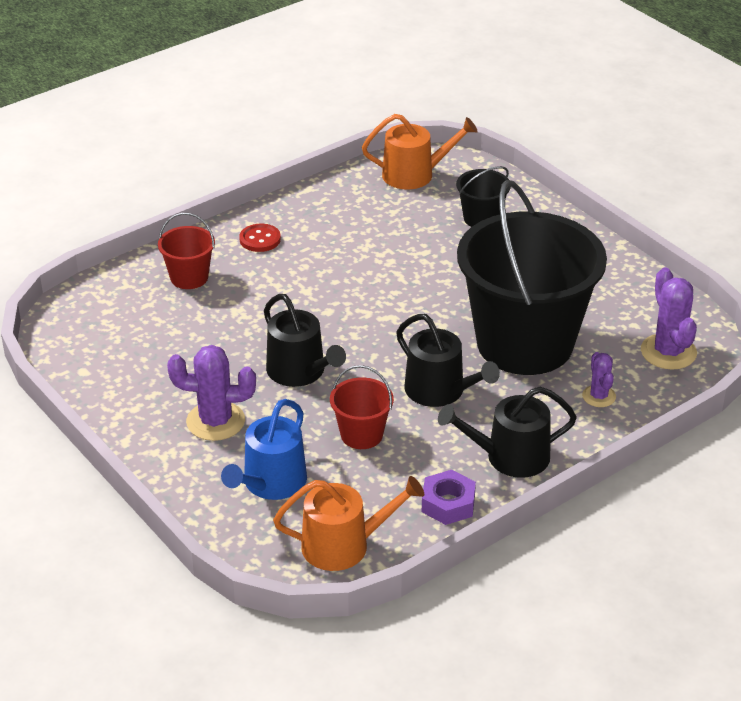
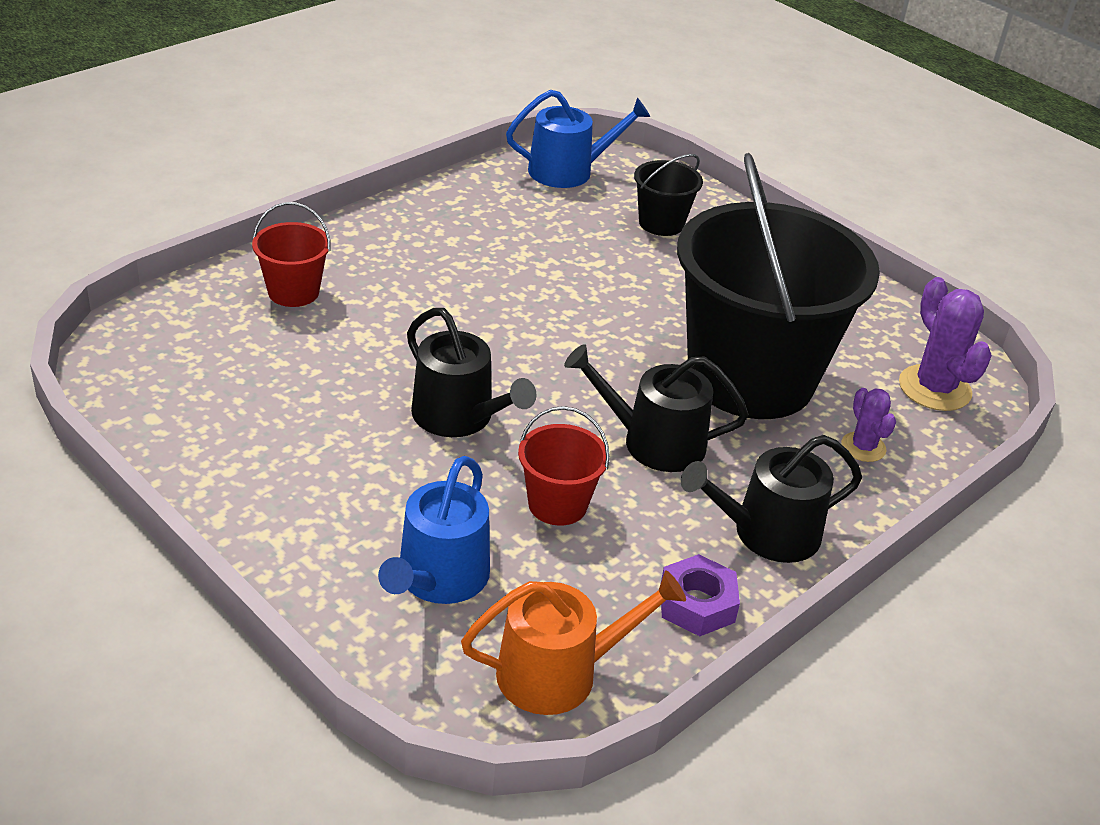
camera: 10 degrees left, 0 degrees up
(215, 421) = (348, 488): purple cactus -> none
(260, 239) = (383, 245): red button -> none
(414, 174) = (568, 171): orange watering can -> blue watering can
(440, 391) = (653, 442): black watering can -> black watering can turned 150 degrees clockwise

